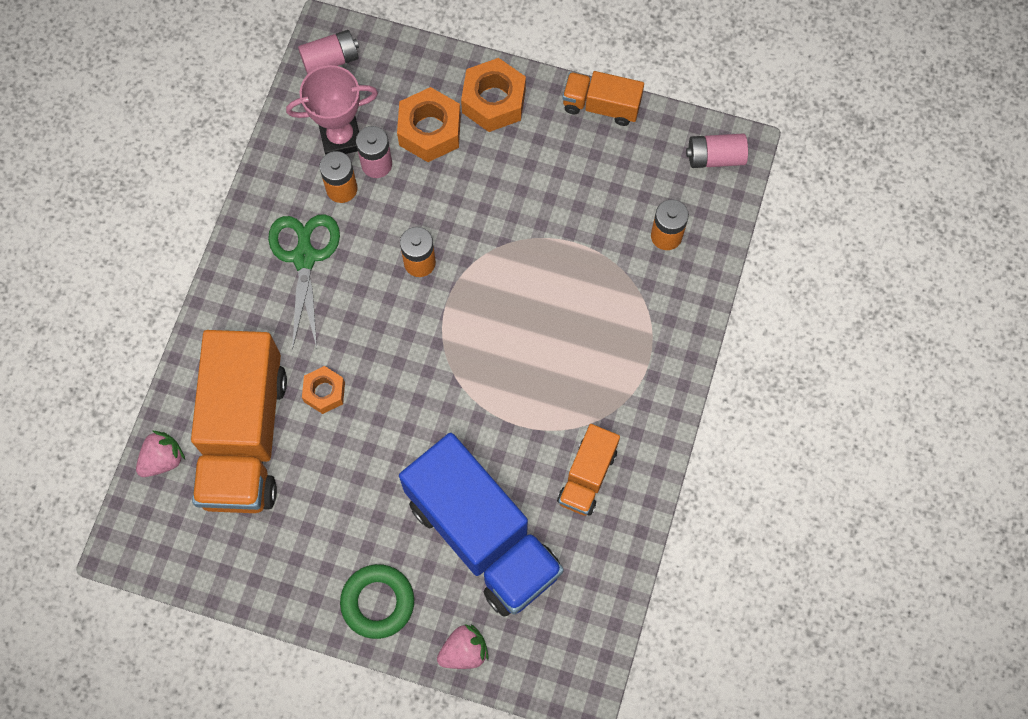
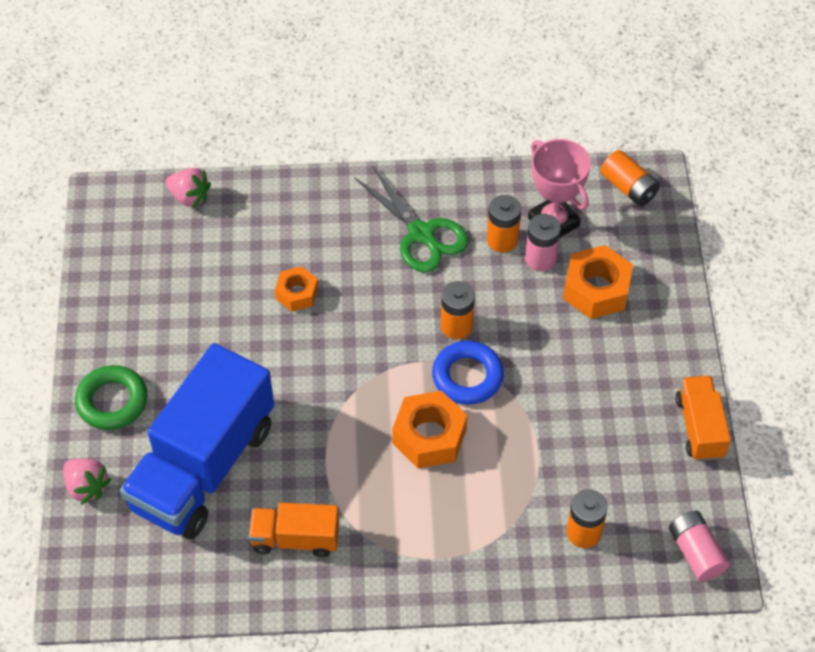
camera: 70 degrees right, 15 degrees down
(244, 436) = (232, 248): orange truck -> none
(304, 257) = (421, 234): green scissors -> green scissors turned 75 degrees clockwise
(330, 60) = (628, 188): pink battery -> orange battery
(477, 273) = (467, 376): none -> blue ring
(493, 101) = (655, 332): orange nut -> orange nut (429, 436)

